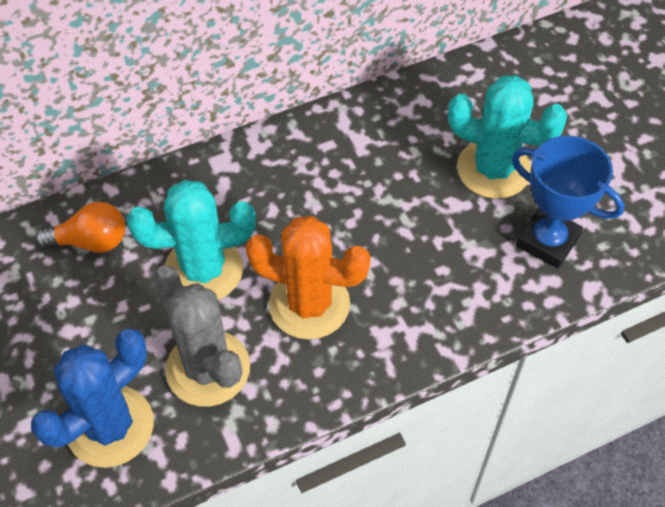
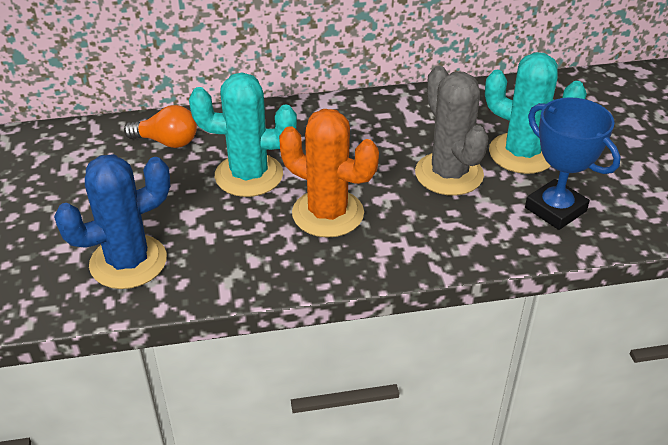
camera: 15 degrees right, 15 degrees down
(208, 368) = (225, 240): grey cactus -> grey cactus (449, 174)

